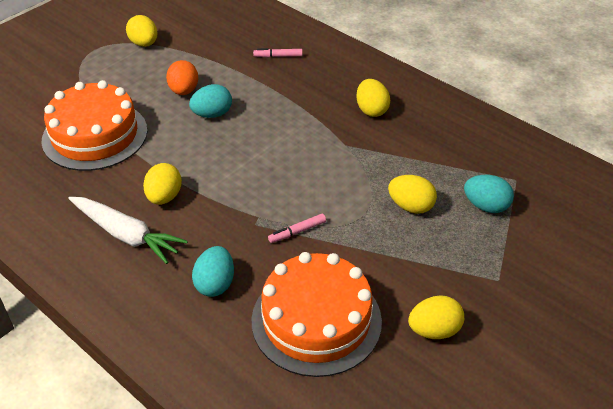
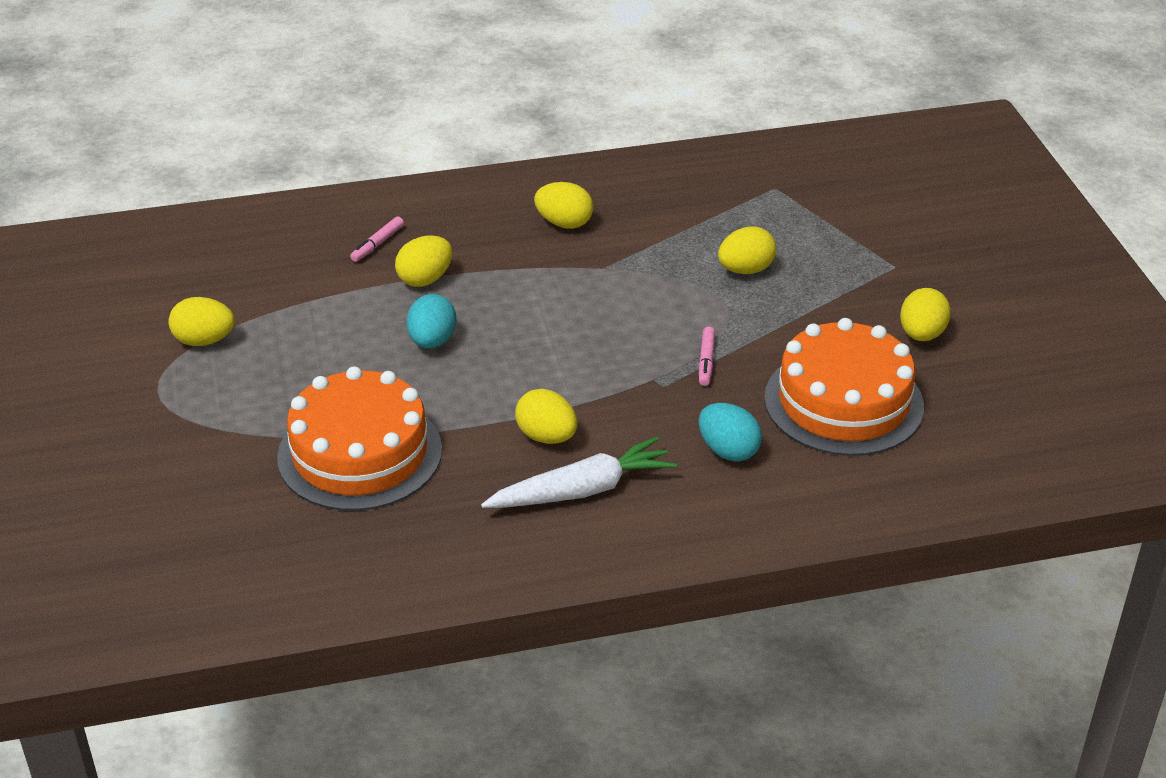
camera: 55 degrees left, 5 degrees down
(184, 91) = (356, 346): orange egg -> none
(264, 86) = (425, 279): none -> yellow egg
(486, 206) = (793, 224): turquoise egg -> none

